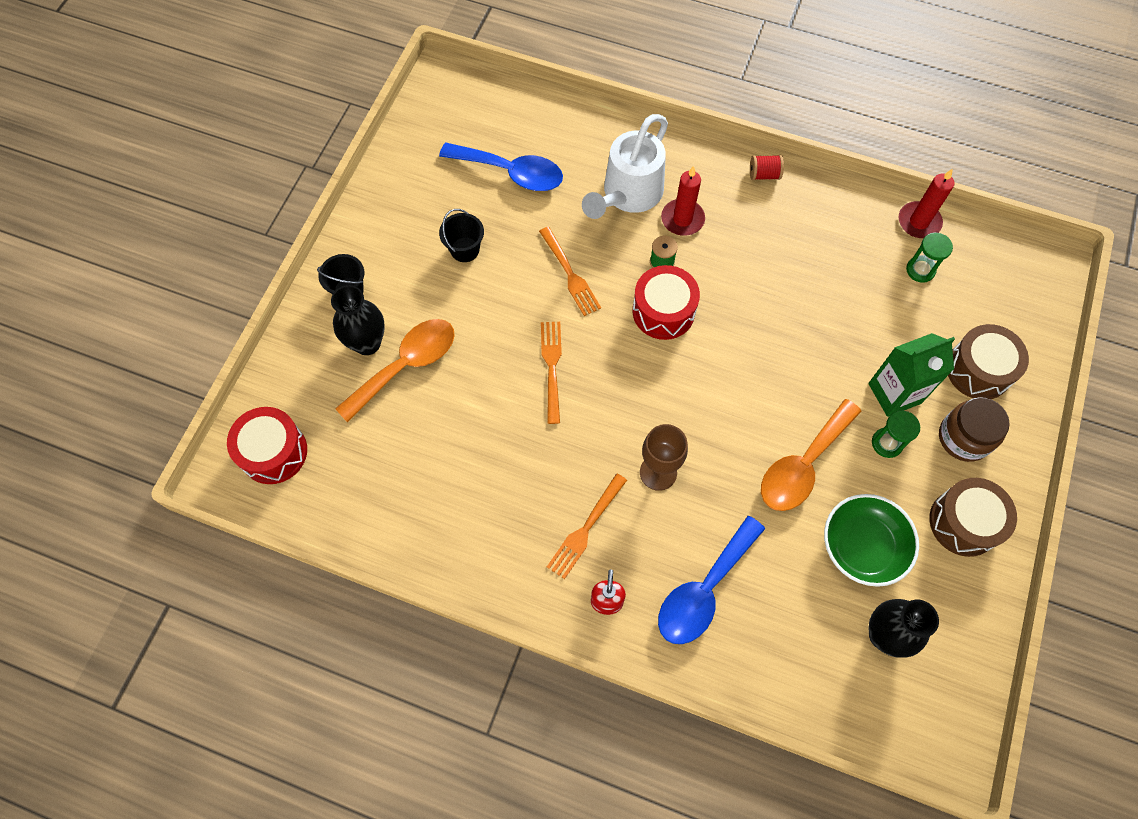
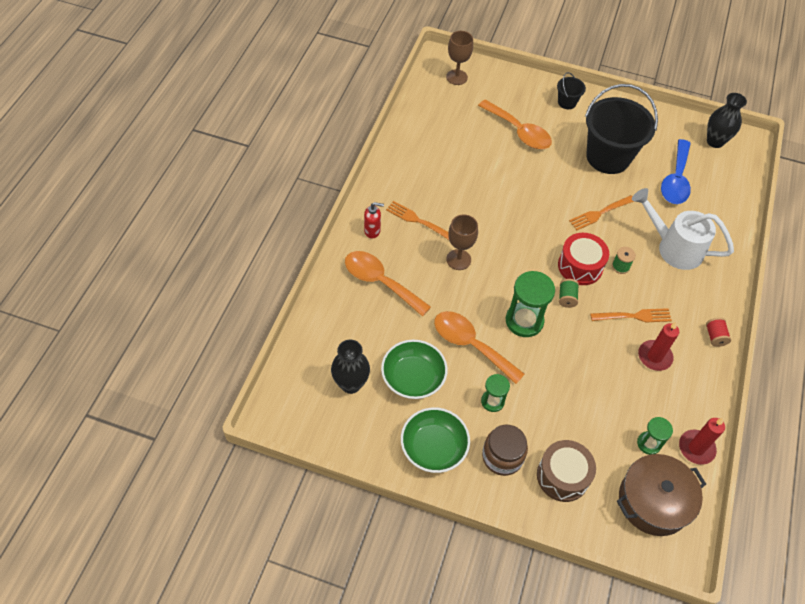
camera: 85 degrees right, 10 degrees down
(273, 452) = (456, 77): red drum -> brown goblet
(367, 343) = (532, 113): black vase -> black vase (715, 141)
(465, 249) = (608, 157): black bucket -> black bucket, size x2.25
(552, 367) = (528, 203): orange fork -> orange fork (634, 316)
(682, 219) = (660, 280): red candle -> red candle (654, 356)
(704, 590) = (380, 282): blue spoon -> orange spoon
(717, 334) = (566, 298): none -> green spool
(758, 392) = (524, 321): none -> green hourglass
(894, 393) = (534, 411): green carton -> none
(964, 522) = (433, 447): brown drum -> green bowl
(992, 277) = (653, 501): none -> brown pot

